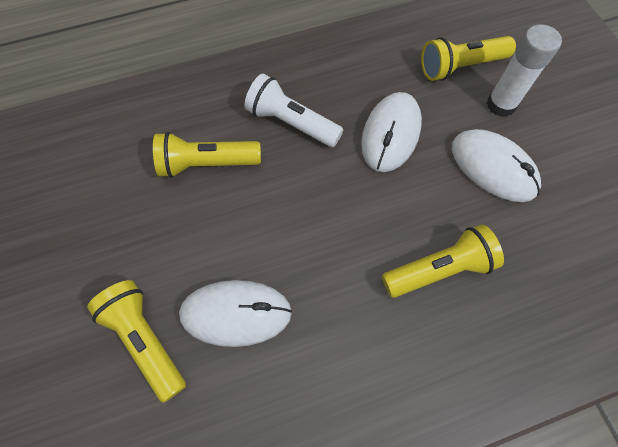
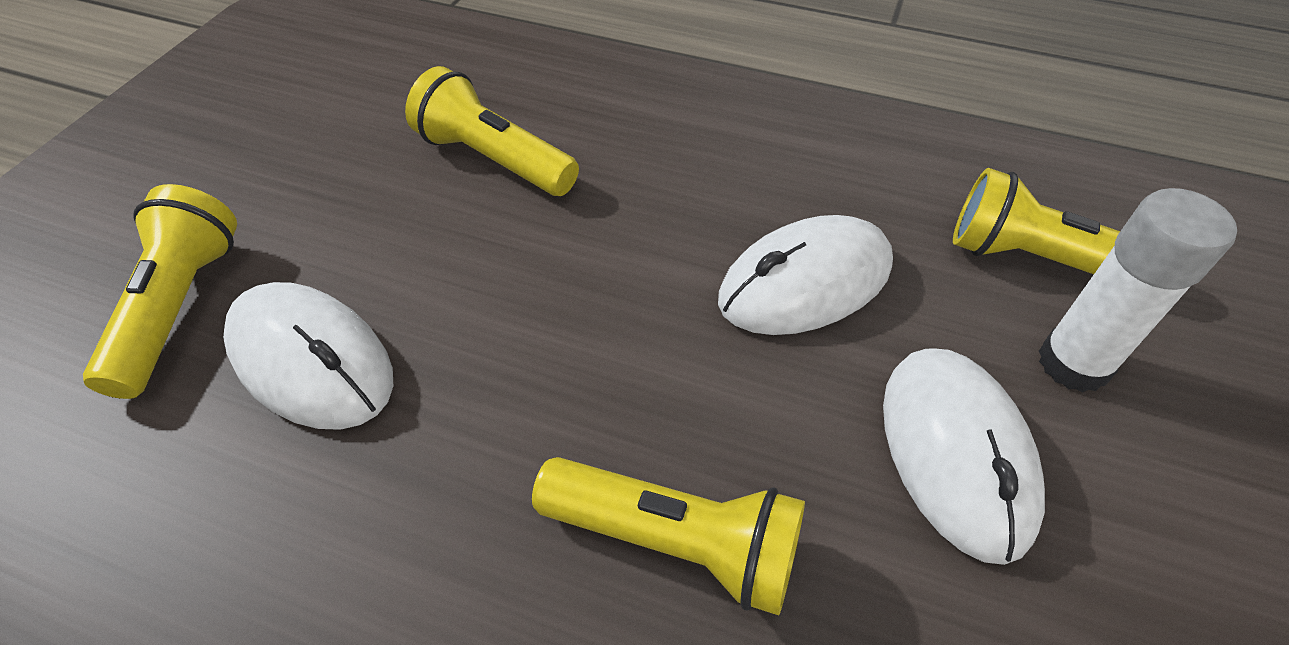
camera: 40 degrees right, 15 degrees down
(291, 123) = (662, 178): white flashlight -> none

